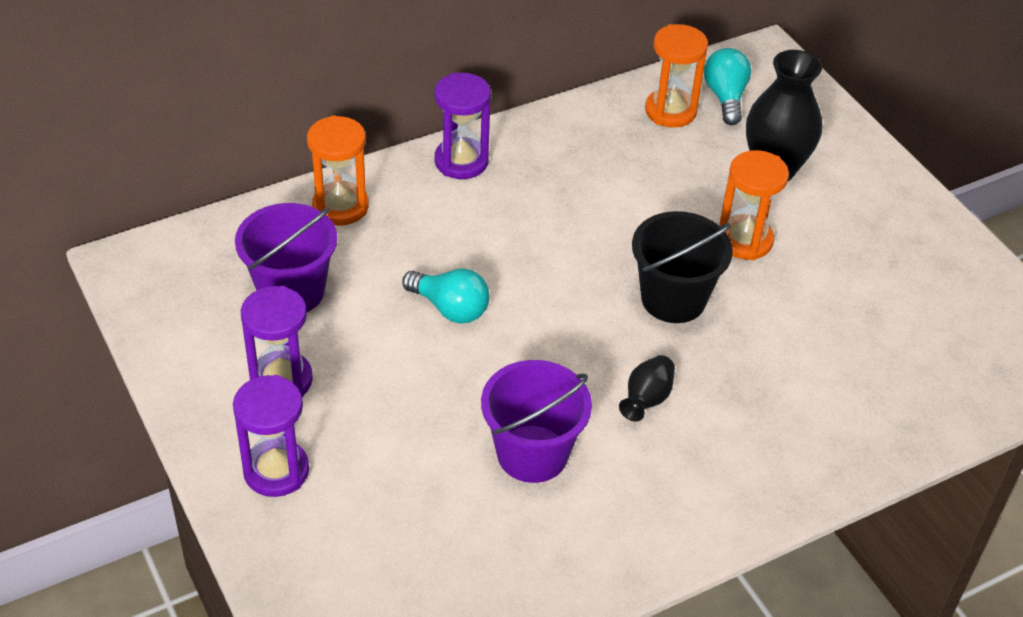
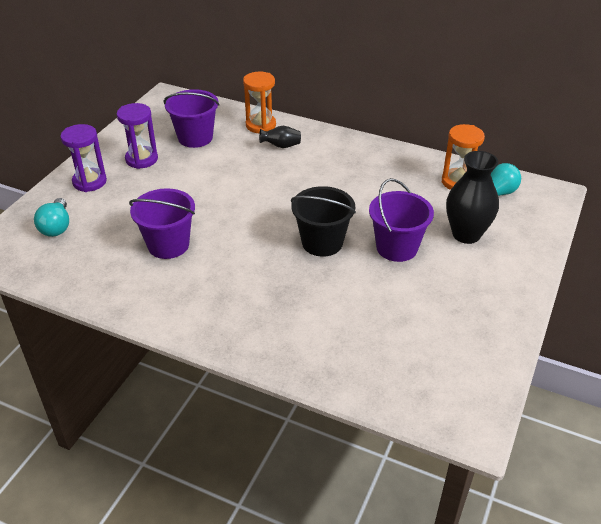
camera: 55 degrees right, 5 degrees down
(450, 308) = (234, 181): turquoise light bulb -> turquoise light bulb (56, 227)
(461, 161) = (332, 141): purple hourglass -> none
(646, 400) = (241, 264): black vase -> black vase (281, 146)
(744, 240) = (396, 247): orange hourglass -> purple bucket

